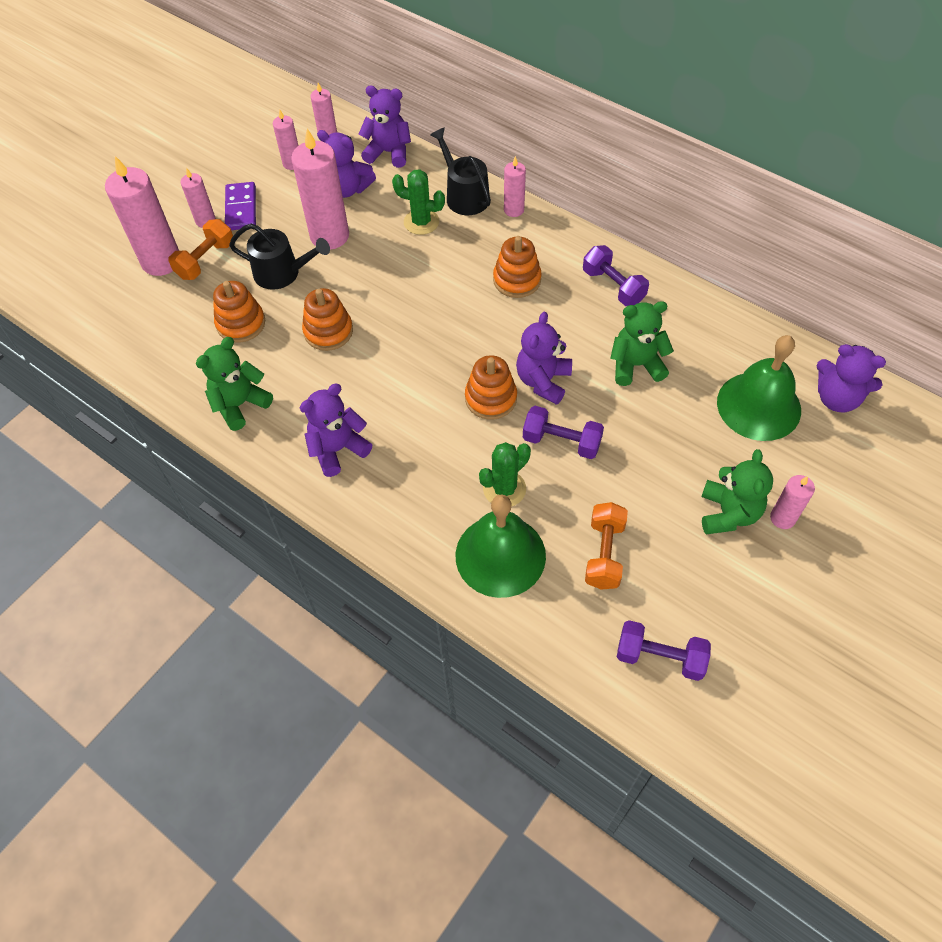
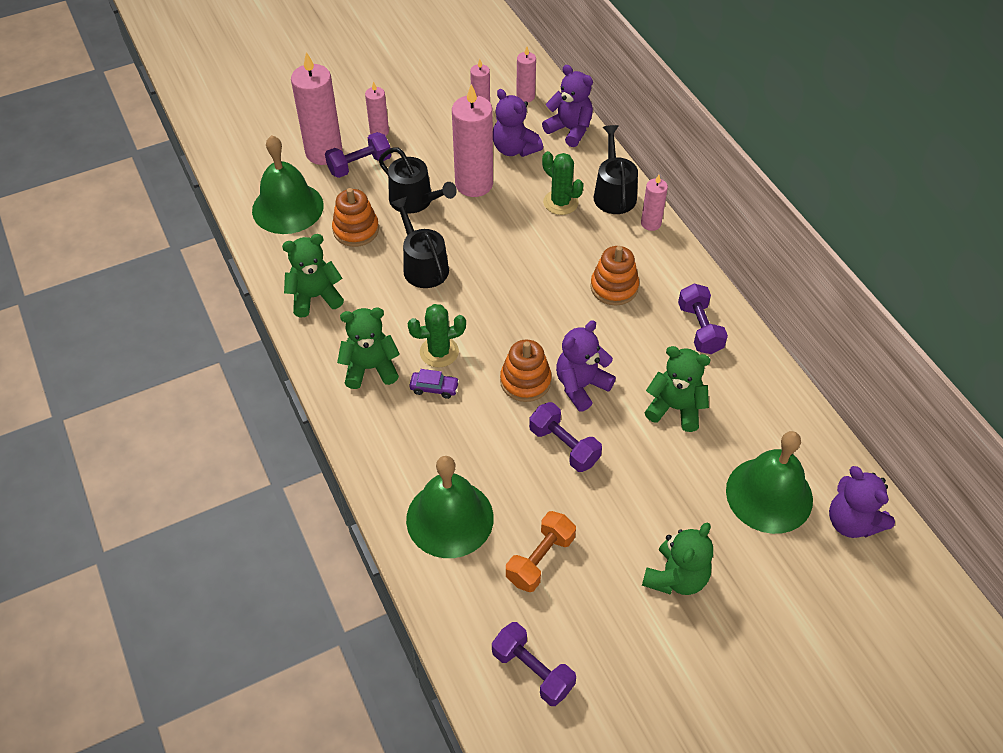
camera: 25 degrees right, 5 degrees down
(157, 329) = (287, 207): none -> green bell
(206, 260) = (359, 165): orange dumbbell -> purple dumbbell
(241, 208) = (414, 132): purple domino -> none
(328, 331) = (423, 266): orange stacking toy -> black watering can
(338, 449) = (370, 368): purple teddy bear -> green teddy bear
(410, 441) = (434, 388): none -> purple car
(504, 489) = (488, 464): green cactus -> green cactus (439, 352)
(782, 518) = (725, 605): pink candle -> none

